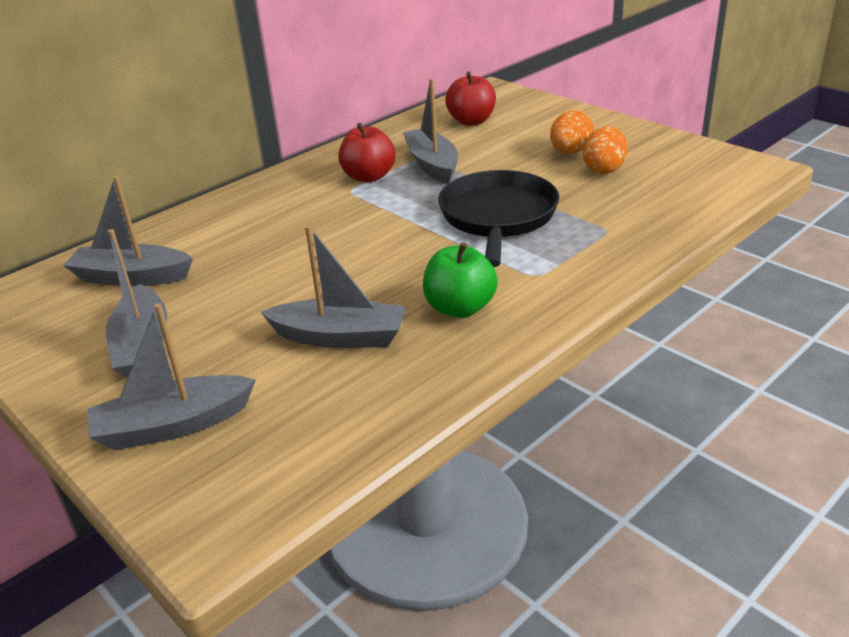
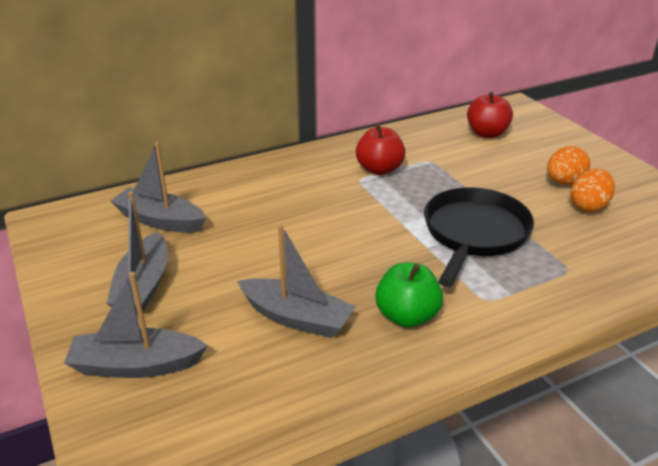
camera: 15 degrees right, 0 degrees up
(432, 165) = (437, 169): grey boat -> none

